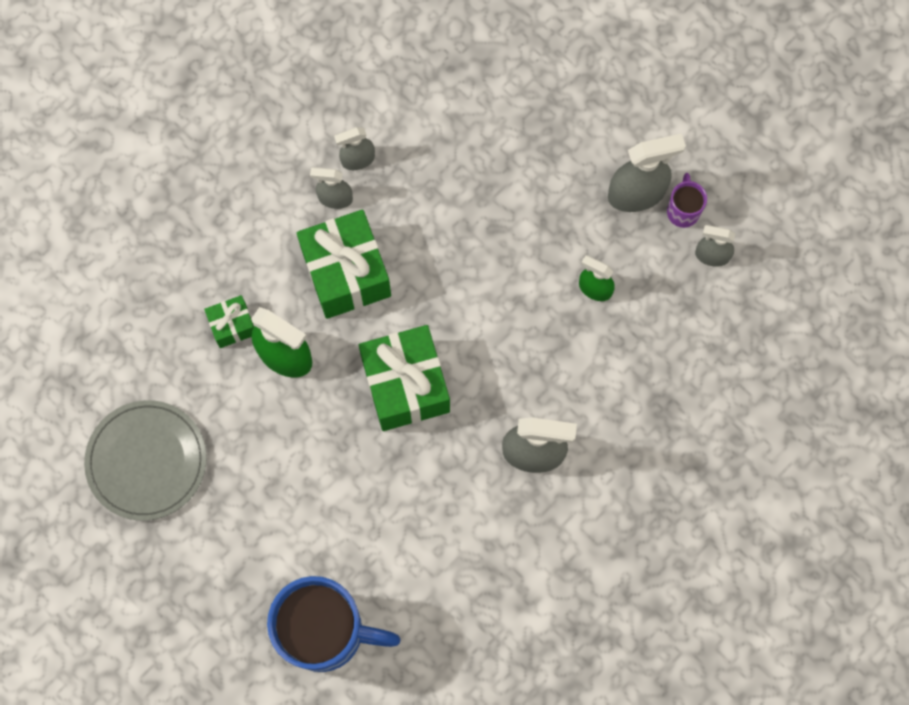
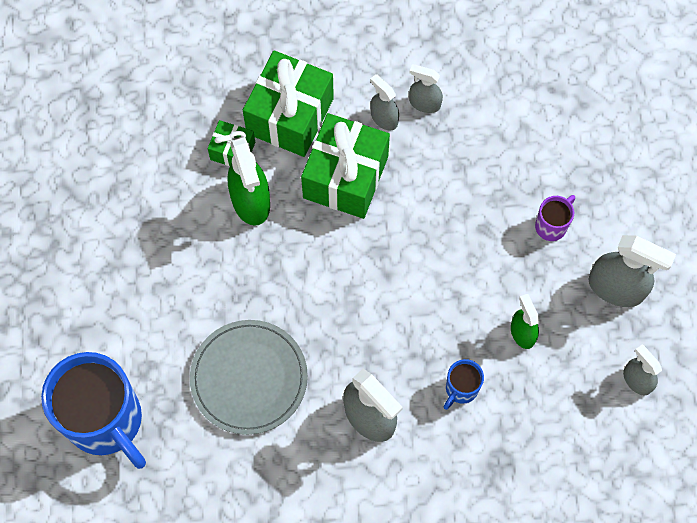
camera: 40 degrees right, 5 degrees down
(147, 461) = (91, 198): grey plate -> grey plate (249, 378)
(405, 385) = (318, 291): green gift -> green gift (290, 116)
(585, 372) = (461, 389): none -> blue mug
(683, 210) = (643, 328): purple mug -> purple mug (552, 225)

